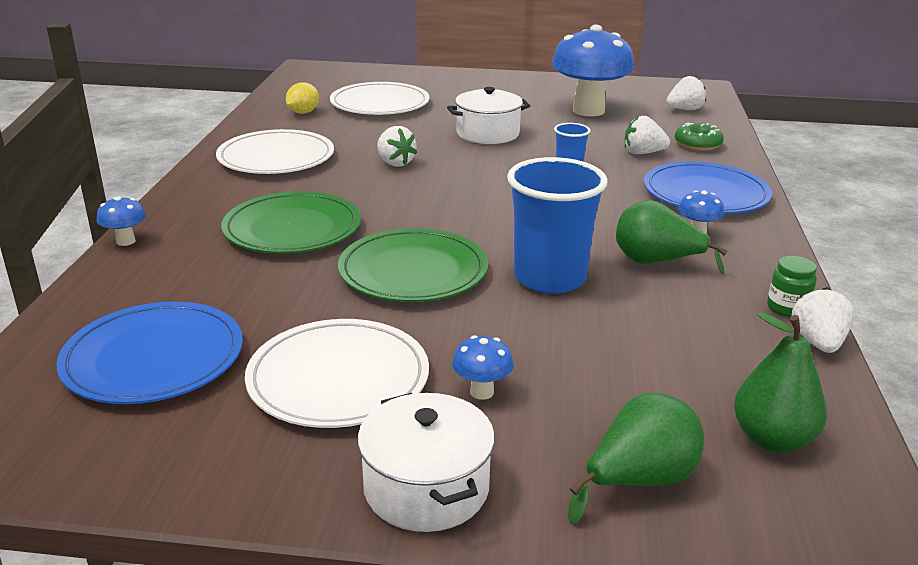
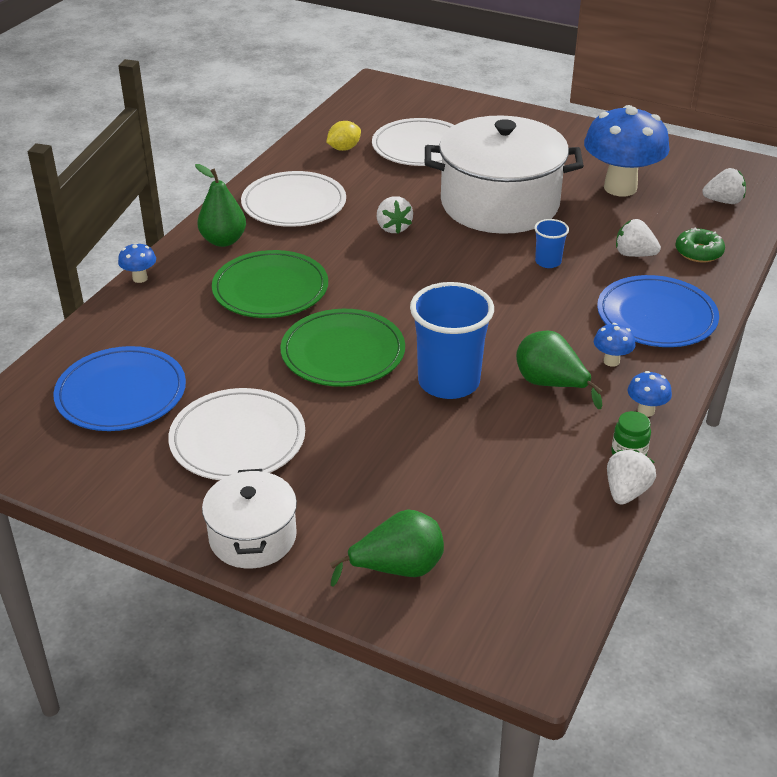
camera: 20 degrees right, 10 degrees up
(482, 392) = (332, 474): blue mushroom -> blue mushroom (646, 411)
(487, 133) = (499, 204): white pot -> white pot, size x1.93
(772, 439) = (518, 562): green pear -> green pear (223, 240)

